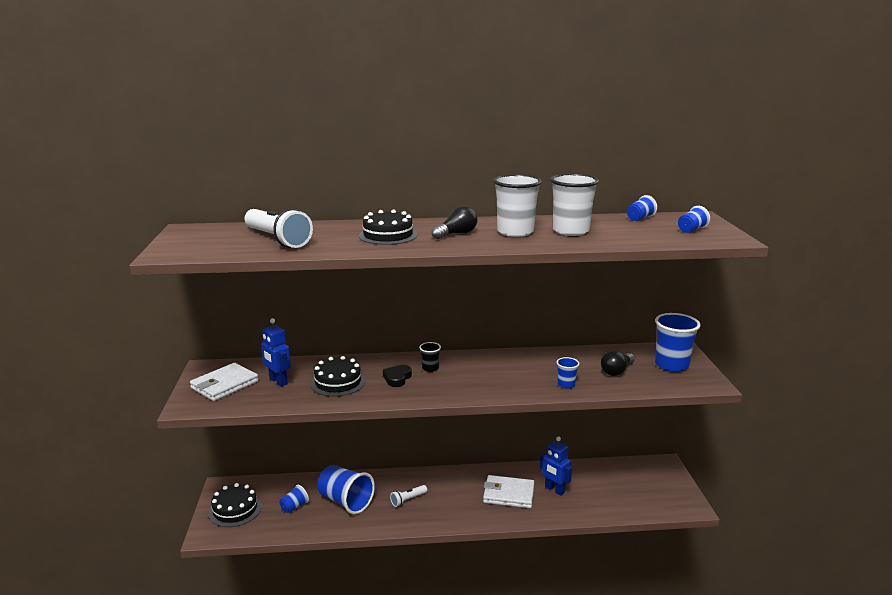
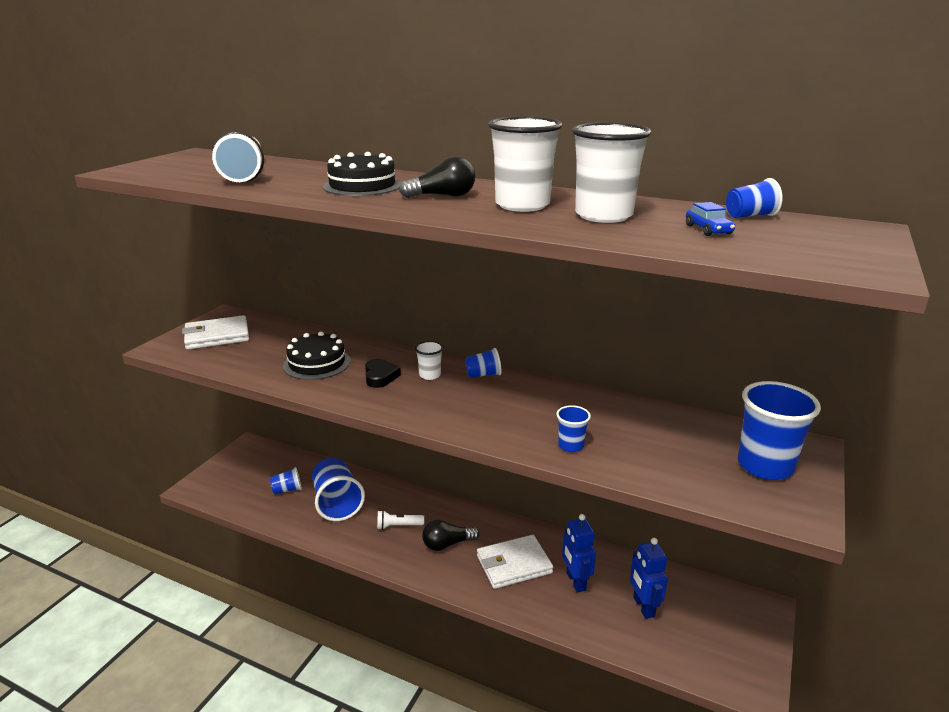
camera: 30 degrees right, 5 degrees up
(235, 510) = (237, 472): black cake -> none
(278, 381) = (265, 346): blue robot -> blue robot (643, 607)
(397, 378) = (380, 376): black heart -> black heart turned 120 degrees clockwise
(430, 368) = (430, 375): black cup -> white cup
(508, 494) = (514, 564): white wallet -> white wallet turned 60 degrees counterclockwise
(616, 371) = (666, 449): black light bulb -> black light bulb (447, 544)
(634, 230) = (708, 230): none -> blue car
(691, 230) = (813, 244): blue cup -> blue cup (483, 375)

